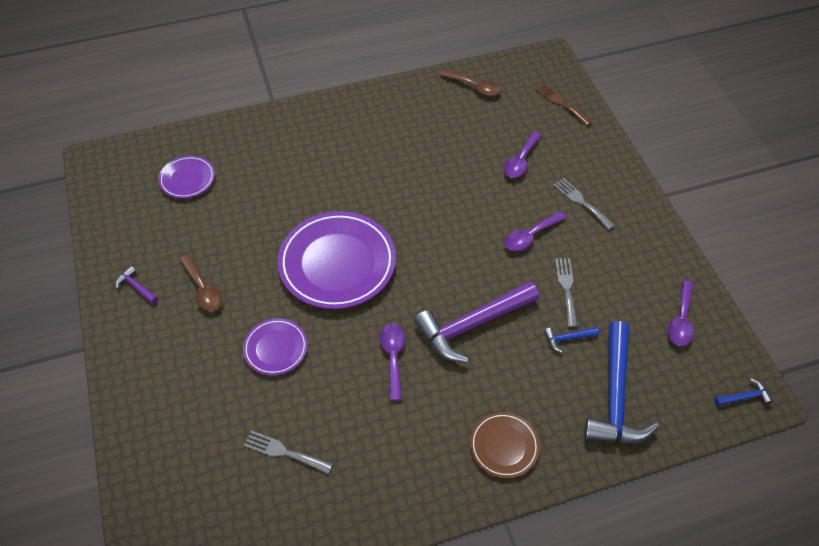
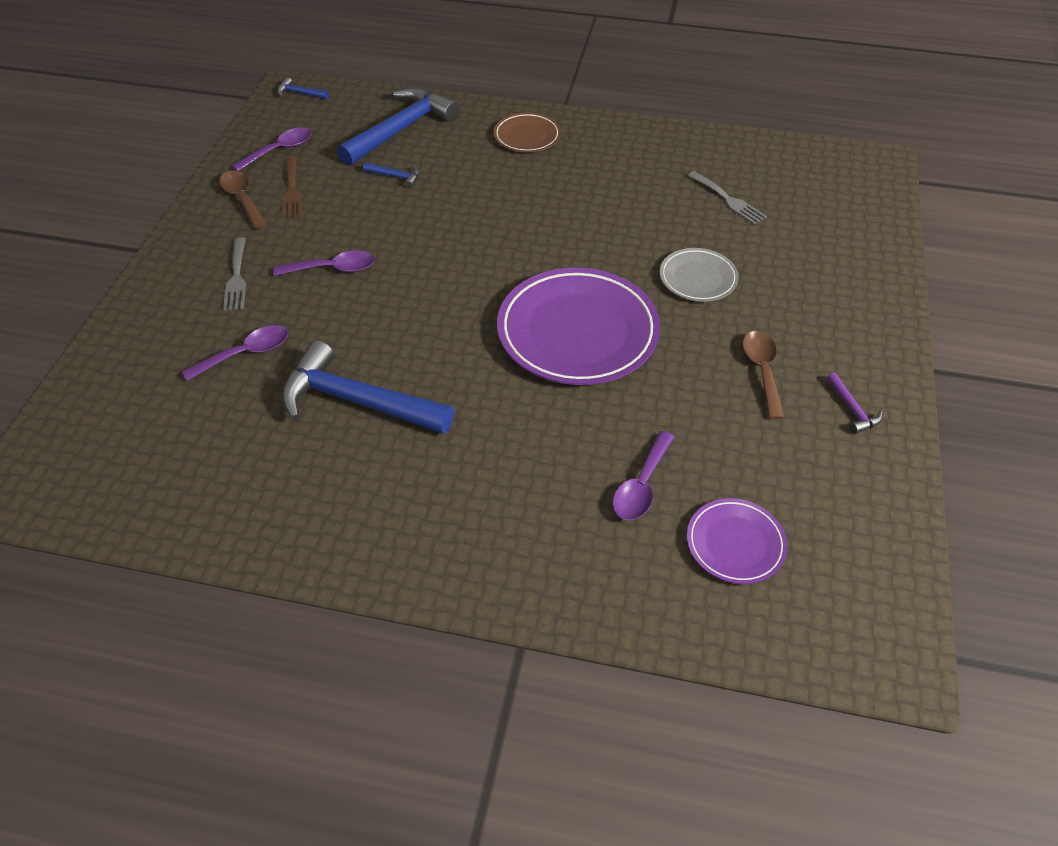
camera: 150 degrees left, 5 degrees down
(276, 348) = (698, 278): purple plate -> grey plate
(393, 357) = (577, 225): purple spoon -> purple spoon (641, 485)
(434, 163) = (357, 401): none -> blue hammer
(472, 324) = (475, 220): purple hammer -> none
(474, 86) = (179, 497): brown spoon -> brown spoon (242, 199)
(561, 103) = (98, 407): brown fork -> brown fork (292, 191)
(566, 288) = (351, 211): grey fork -> none

